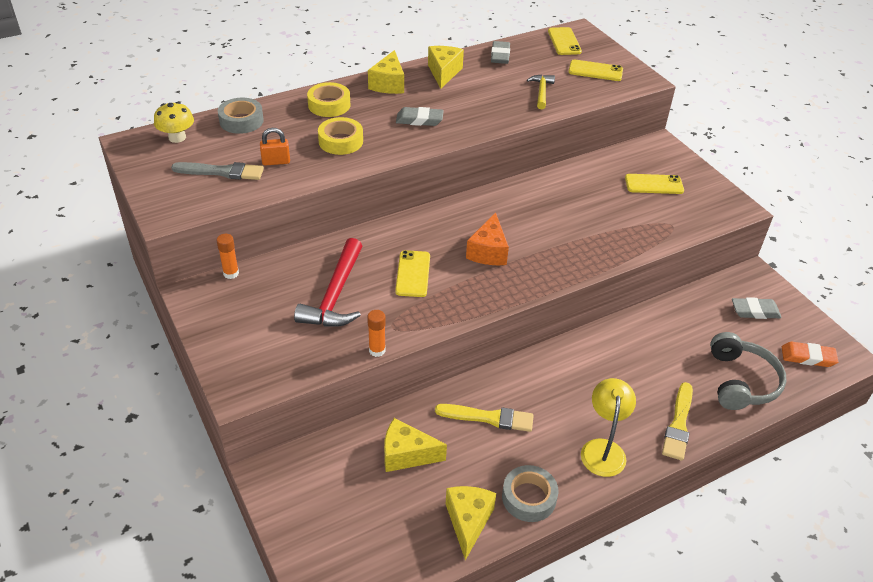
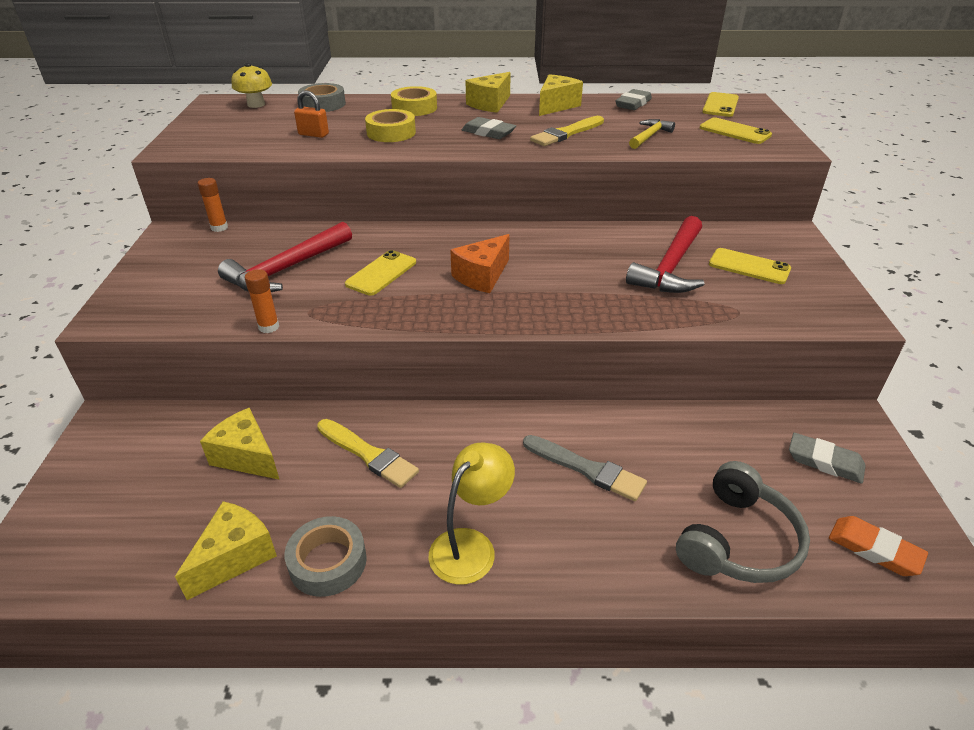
camera: 30 degrees right, 5 degrees down
(222, 172) = (258, 132): grey brush -> grey brush (587, 469)
(606, 201) = (670, 267): none -> red hammer
(678, 424) = (599, 558): yellow brush -> yellow brush (566, 133)

